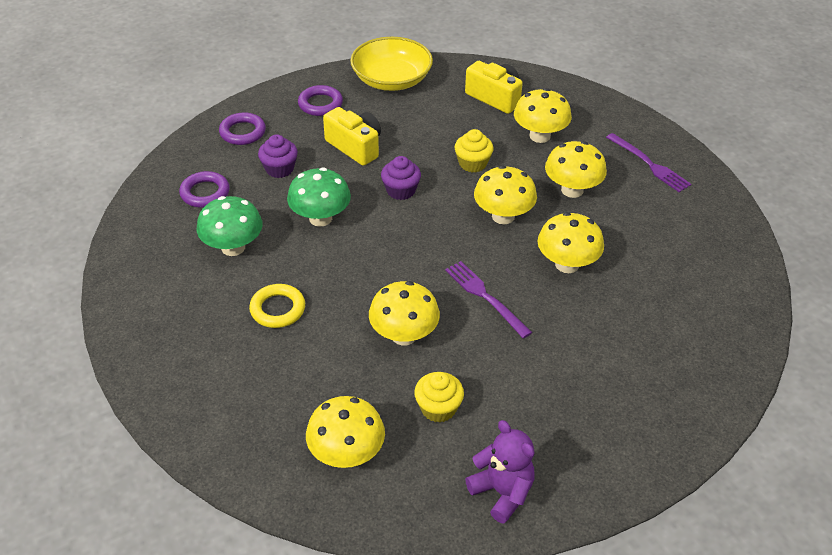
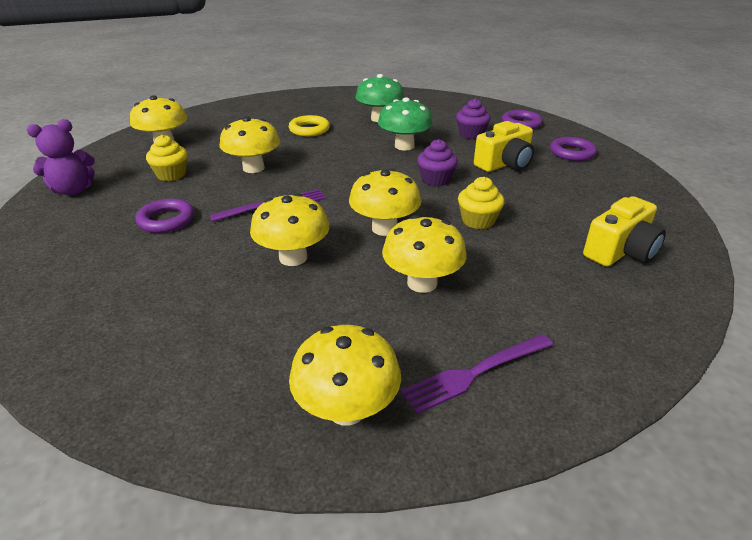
camera: 100 degrees right, 10 degrees down
(205, 193) = (443, 112): purple ring -> purple ring (166, 220)
(391, 79) = (632, 188): yellow bowl -> none
(540, 136) = (538, 275): yellow mushroom -> yellow mushroom (347, 409)

